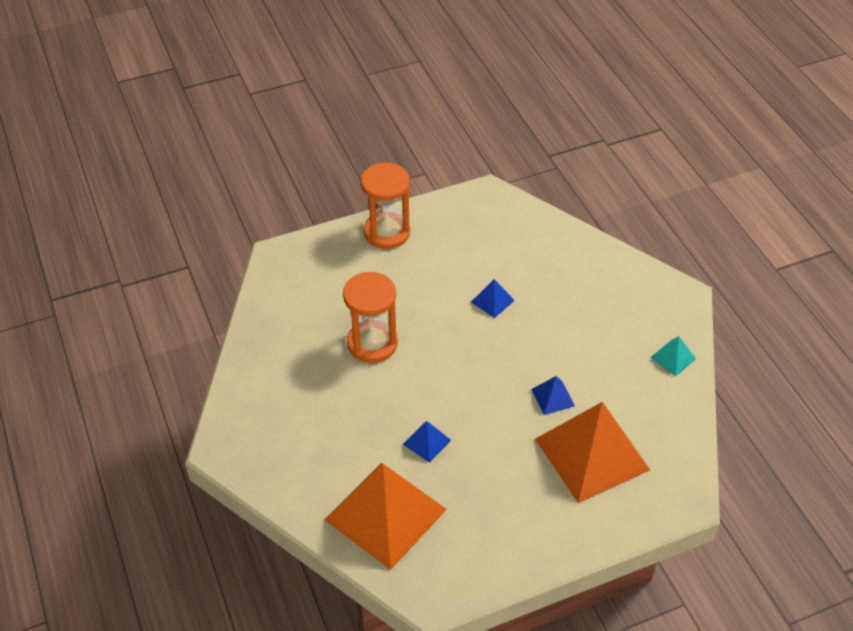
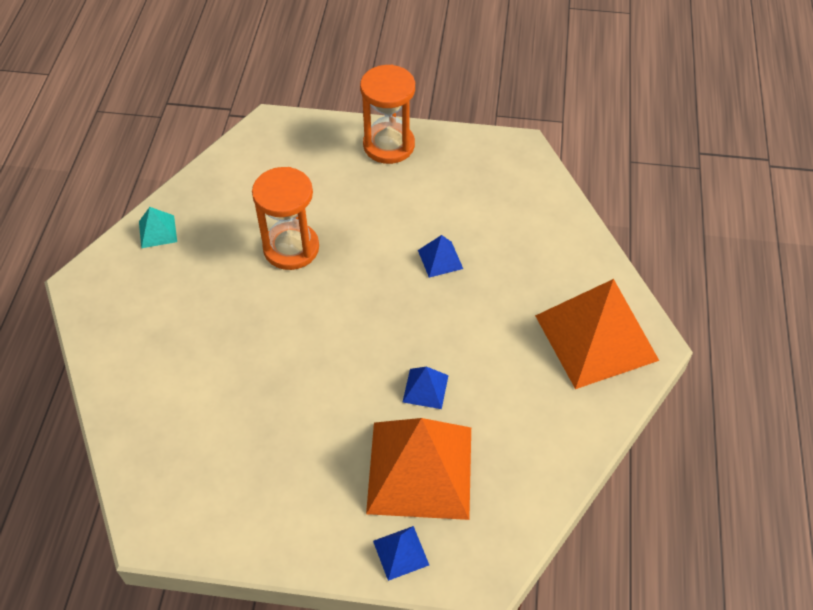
camera: 30 degrees right, 5 degrees up
(385, 514) = (173, 424): orange pyramid -> orange pyramid (596, 338)
(427, 442) = (266, 371): blue pyramid -> blue pyramid (401, 552)
(673, 358) = (587, 409): turquoise pyramid -> turquoise pyramid (157, 231)

